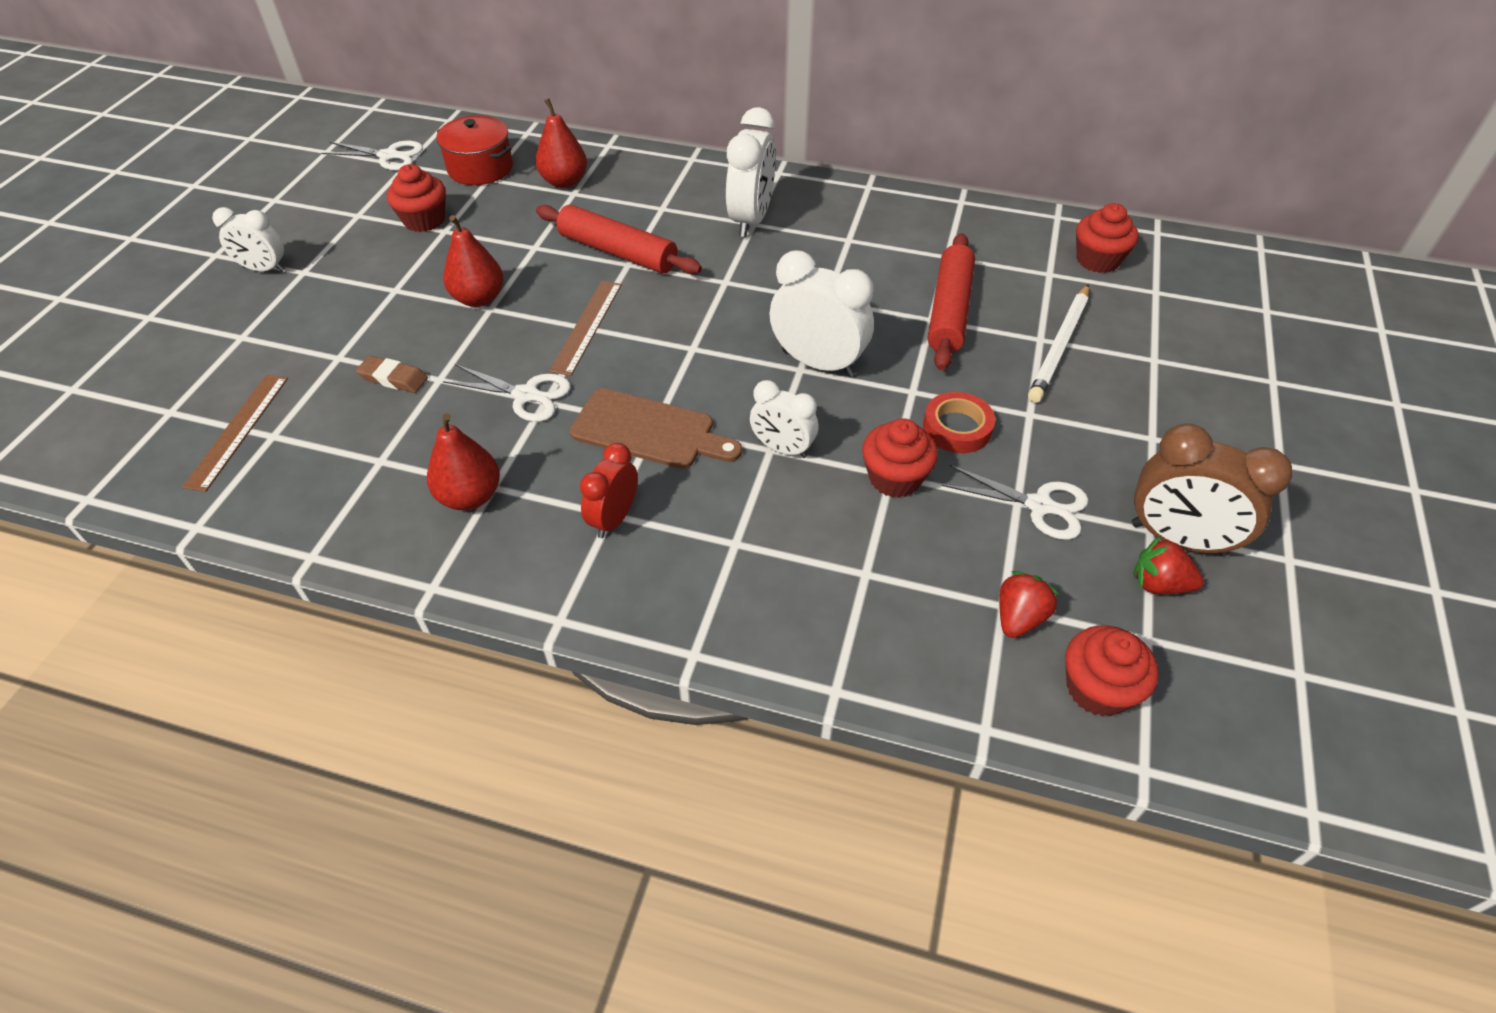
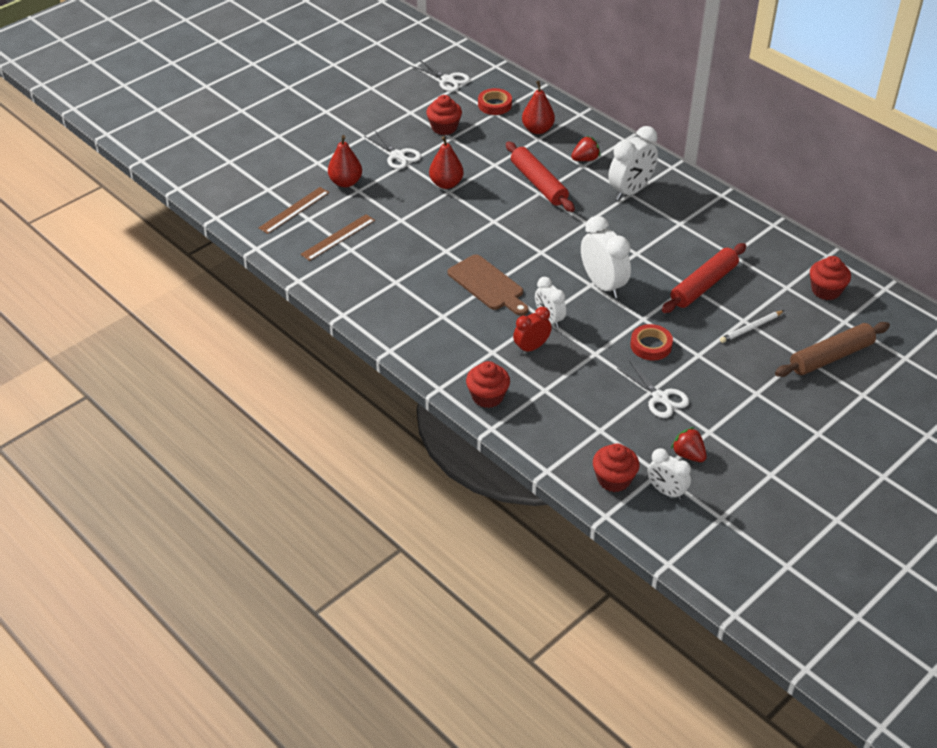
camera: 30 degrees right, 5 degrees down
(264, 269) = (346, 128): white clock -> white clock (666, 491)
(393, 378) = (379, 211): brown eraser -> none
(470, 496) = (382, 282): red pear -> red pear (345, 182)
(480, 168) = (494, 105): red pot -> red tape
(526, 395) = (439, 244): white scissors -> white scissors (398, 155)
(587, 326) = (493, 220): brown ruler -> brown ruler (338, 237)
(614, 519) = (442, 318): red clock -> red clock (531, 347)
(895, 478) = (596, 355): red cupcake -> red cupcake (487, 396)
(1019, 618) = (603, 438): red strawberry -> red strawberry (585, 159)
(1059, 346) = (751, 328): white pencil -> white pencil, size x0.66
(1177, 539) = (719, 441): brown clock -> none
(1188, 345) = (831, 357): none -> brown rolling pin

